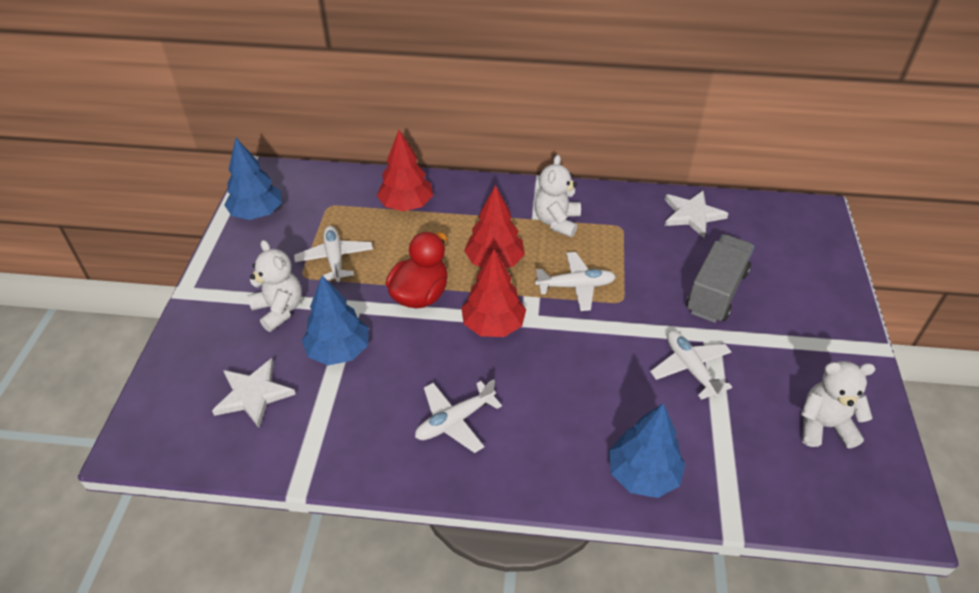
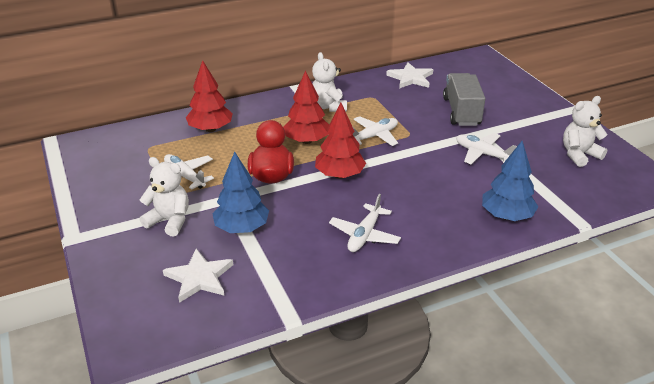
camera: 30 degrees left, 10 degrees down
(257, 213) = (91, 170): blue tree -> none

